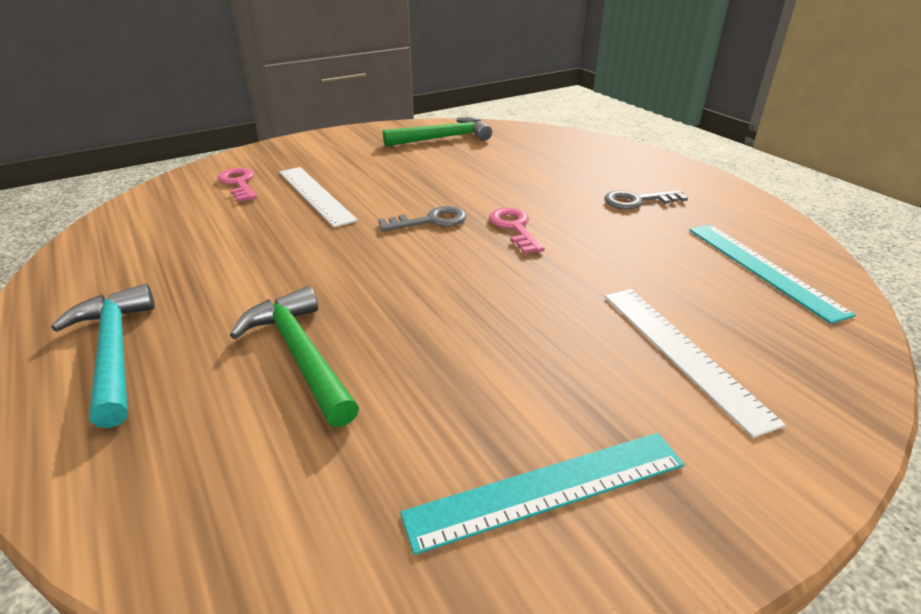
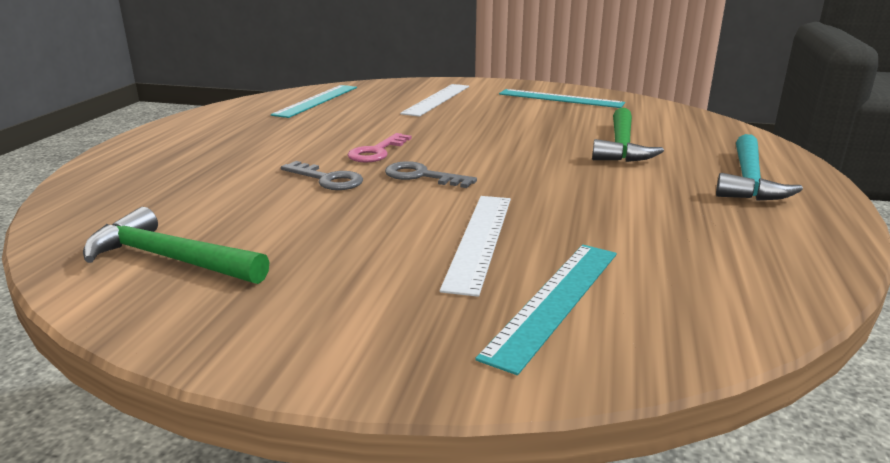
camera: 135 degrees left, 10 degrees down
(239, 183) = (555, 301): pink key -> turquoise ruler
(638, 201) = (253, 136): grey key -> grey key (327, 179)

